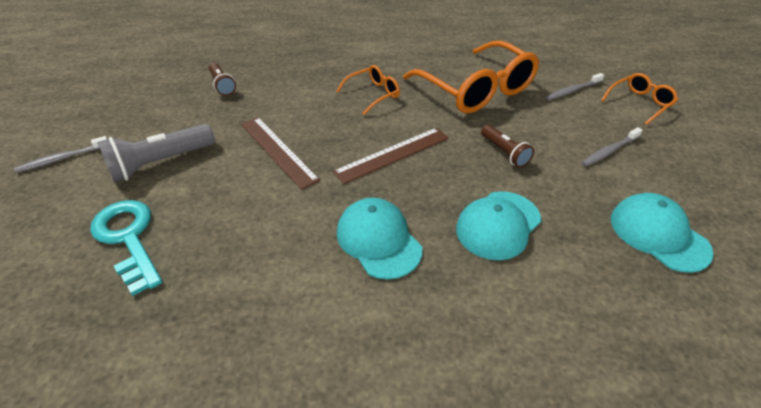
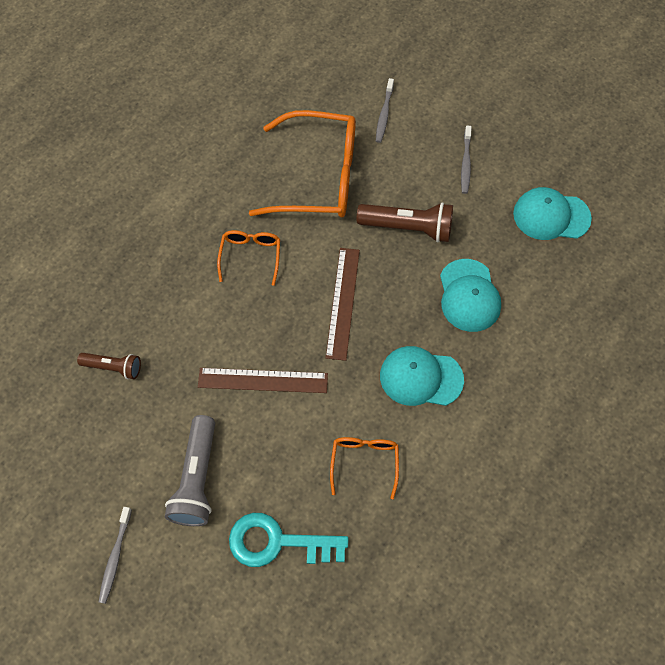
camera: 50 degrees left, 20 degrees up
(504, 152) = (408, 228): brown flashlight -> brown flashlight, size x1.67
(639, 103) = (438, 89): orange glasses -> orange glasses (364, 463)

